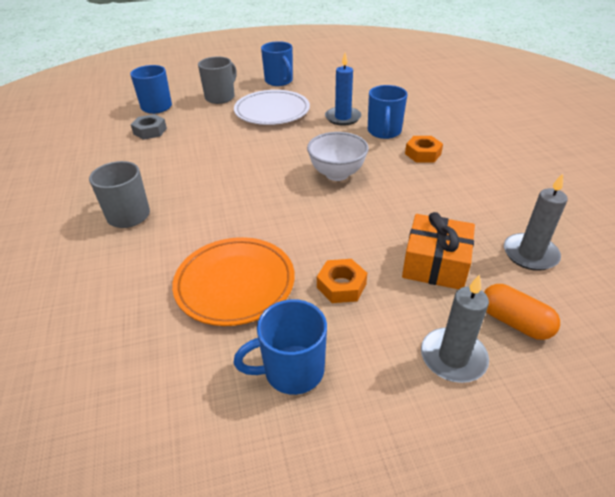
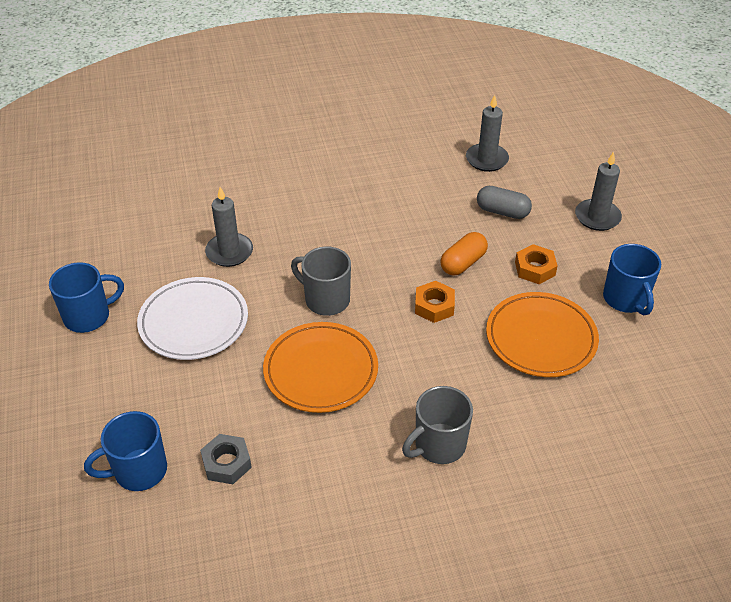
camera: 90 degrees left, 5 degrees up
(218, 160) = (321, 371): none -> orange plate
(220, 97) = (127, 386): grey mug -> grey mug (326, 300)
(337, 174) = (362, 263): white bowl -> none
(343, 118) = (229, 252): blue candle -> grey candle
(384, 132) = (273, 219): blue mug -> none
(423, 154) = (327, 195): orange nut -> orange nut (434, 306)
(435, 263) = (502, 211): orange gift -> grey capsule
(514, 322) = (560, 183): orange capsule -> orange capsule (463, 263)

